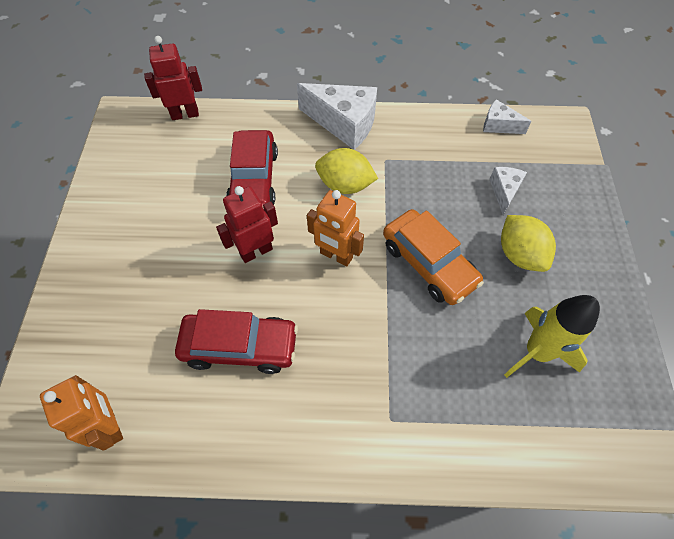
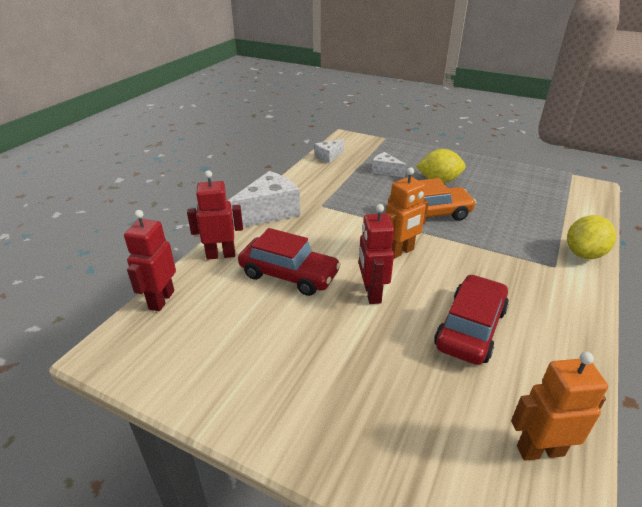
camera: 65 degrees left, 25 degrees down
(258, 121) = (221, 255): none -> red robot
(345, 185) = (332, 229): yellow lemon -> yellow lemon (584, 254)
(536, 352) = (514, 197): yellow rocket -> none

